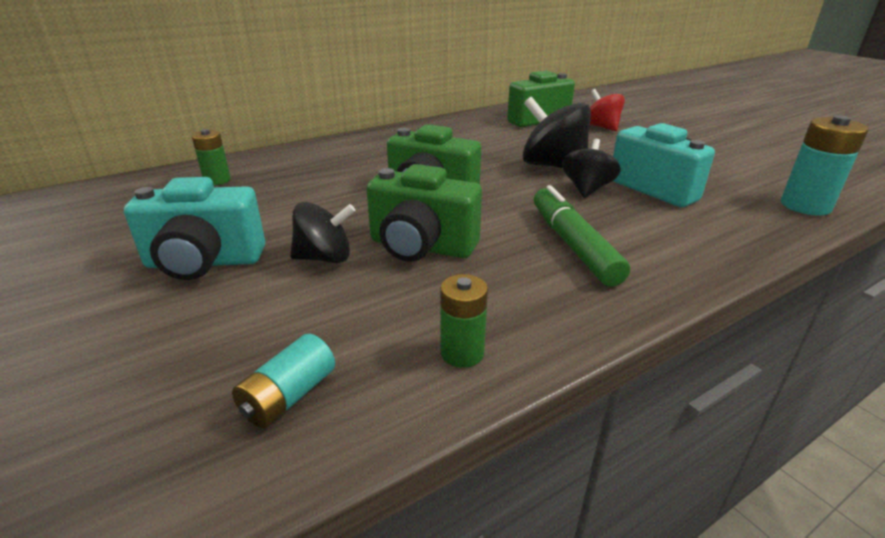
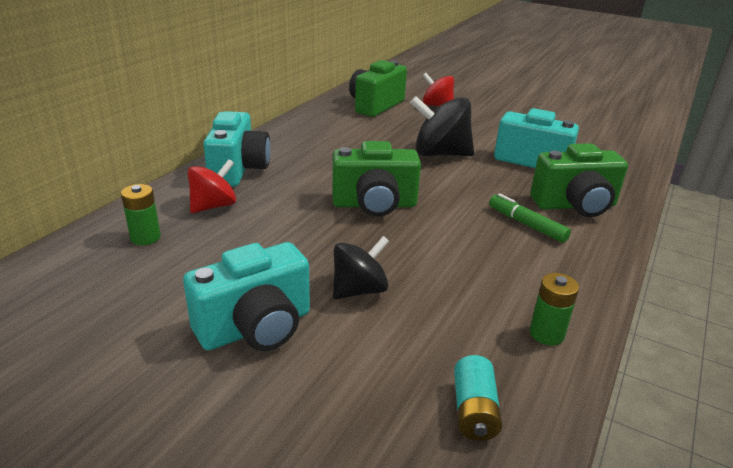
camera: 30 degrees left, 0 degrees up
(294, 169) = (214, 206): none -> red spinning top
(348, 148) = (238, 170): none -> turquoise camera
(421, 247) = (424, 257): green camera -> green camera (575, 205)
(573, 245) = (526, 225): green marker -> green marker, size x0.67
(587, 189) = (487, 171): black spinning top -> none
(805, 206) = (630, 155): turquoise battery -> none

